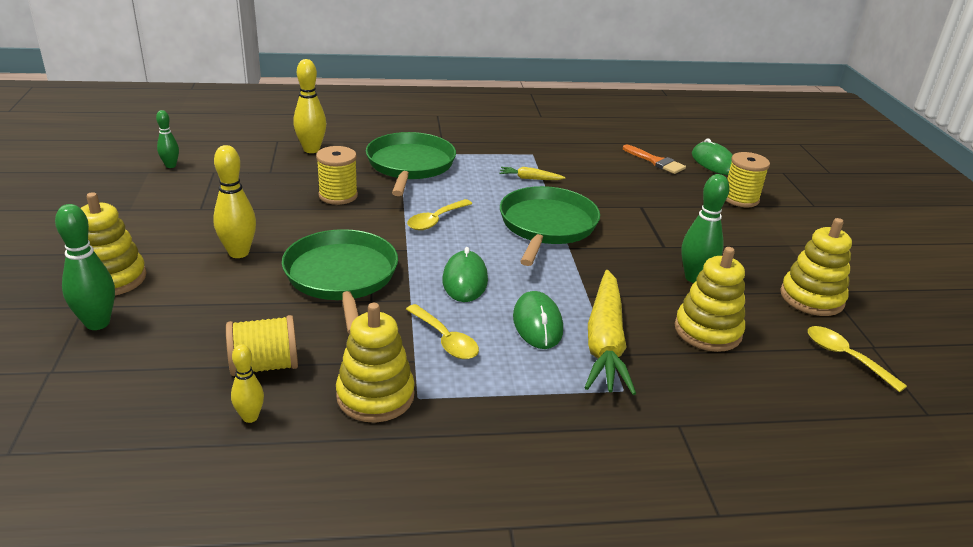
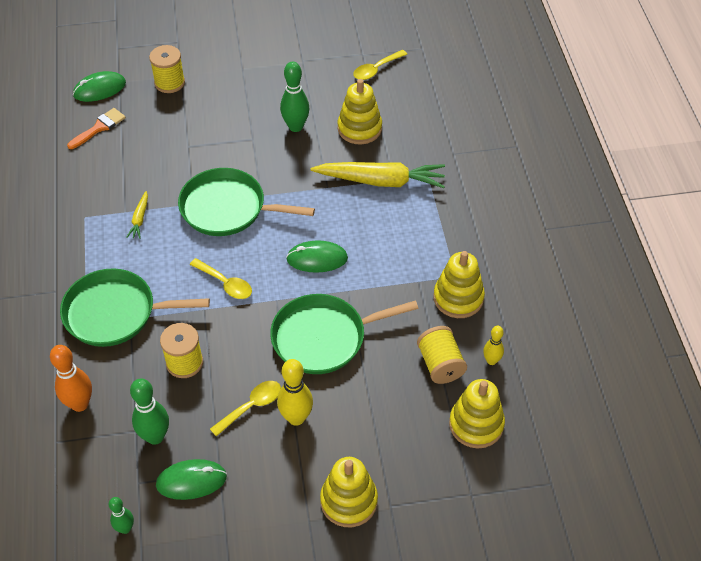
camera: 90 degrees left, 20 degrees up
(97, 323) = (411, 486): green bowling pin -> green bowling pin (155, 436)
(311, 150) = (80, 404): yellow bowling pin -> orange bowling pin
(445, 340) = (393, 266): yellow spoon -> yellow spoon (251, 406)
(537, 323) = (366, 216): green mouse -> green mouse (191, 481)
(811, 298) = (312, 71): yellow stacking toy -> yellow stacking toy (476, 424)

